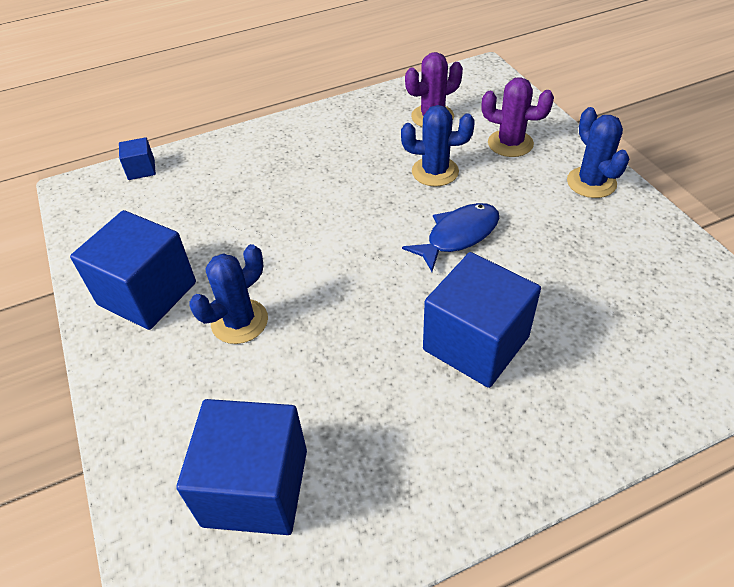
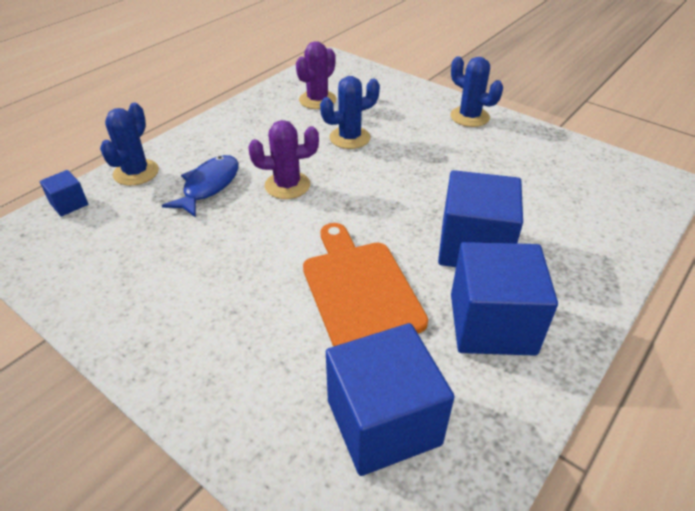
camera: 30 degrees left, 5 degrees down
(147, 293) = (156, 305): blue cube -> blue cube (492, 324)
(239, 321) = (267, 297): blue cactus -> blue cactus (136, 172)
(326, 345) = (359, 289): none -> orange cutting board
(458, 236) = (403, 177): blue fish -> blue fish (209, 186)
(510, 143) = (392, 105): purple cactus -> purple cactus (287, 185)

